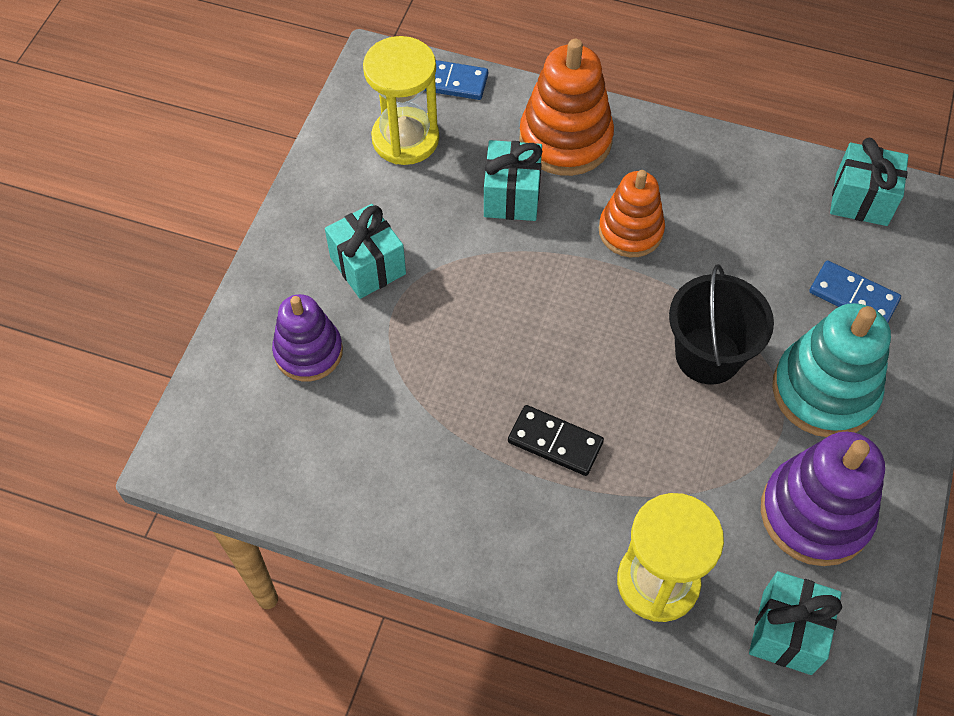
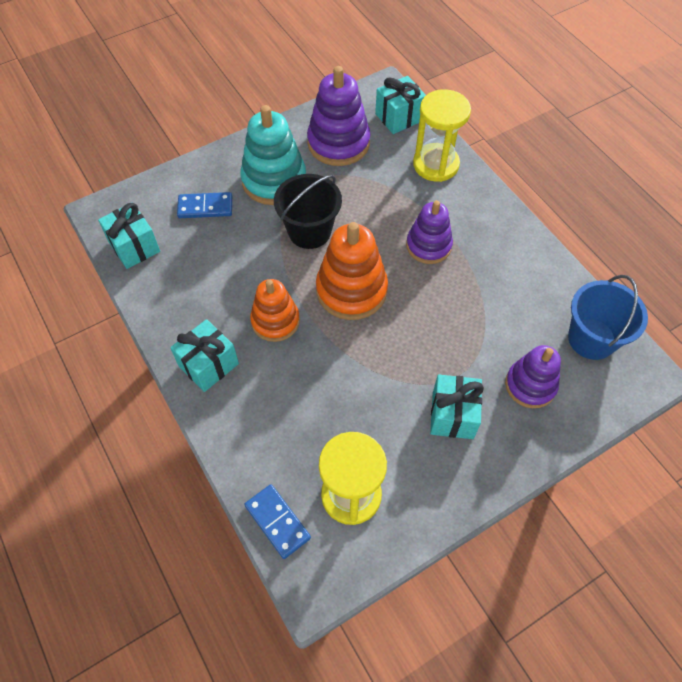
camera: 140 degrees left, 0 degrees up
(272, 458) = (591, 339): none -> blue bucket
(512, 196) = (321, 395): turquoise gift -> turquoise gift (208, 365)
(555, 442) = (428, 246): black domino -> purple stacking toy
(565, 139) = (248, 409): orange stacking toy -> orange stacking toy (351, 290)
(853, 296) = (205, 207): blue domino -> blue domino turned 75 degrees counterclockwise

